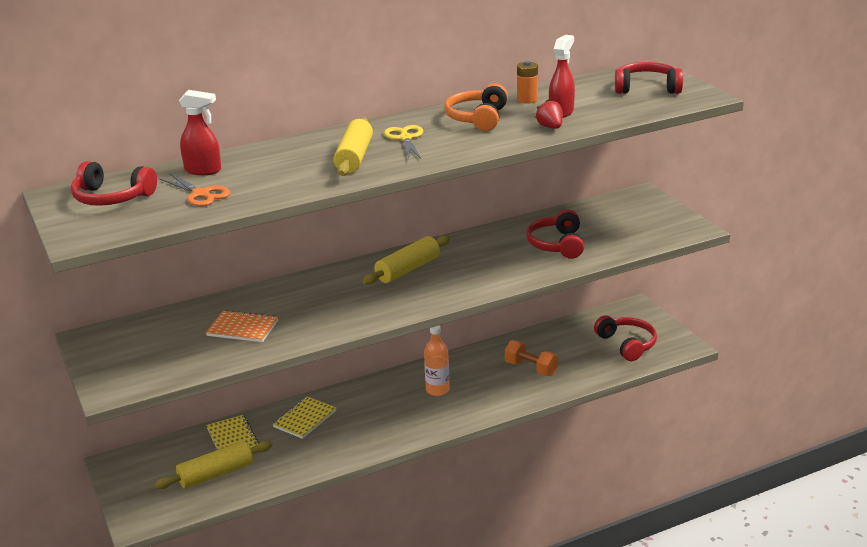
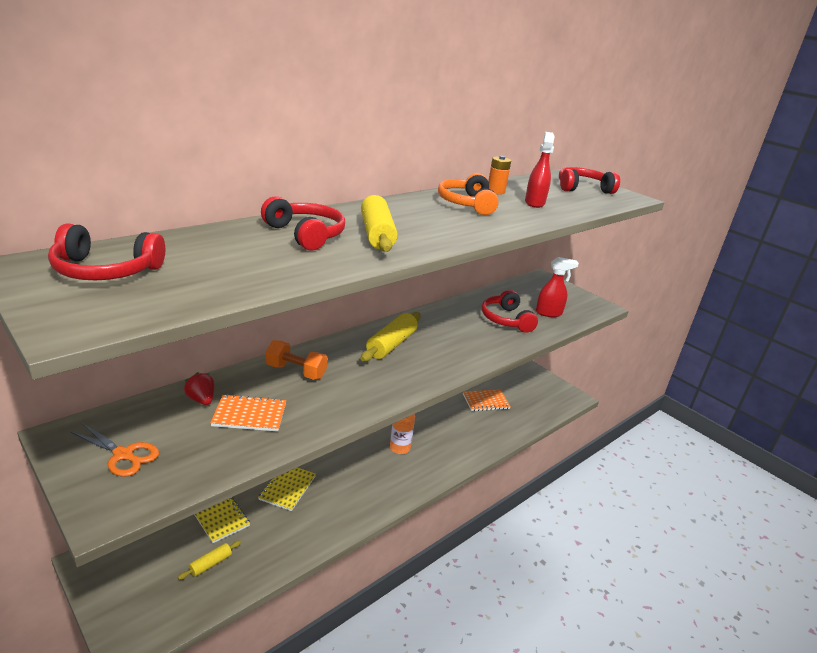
camera: 20 degrees left, 0 degrees up
(201, 194) = (224, 268): orange scissors -> orange scissors (123, 455)
(203, 170) = (214, 242): red spray bottle -> red spray bottle (549, 313)
(216, 474) = (210, 564): yellow rolling pin -> yellow rolling pin, size x0.53
(405, 138) = (414, 218): yellow scissors -> none
(531, 368) = (468, 422): orange dumbbell -> orange dumbbell (296, 371)
(550, 127) = (538, 214): red strawberry -> red strawberry (201, 399)
(564, 347) = (485, 401): none -> orange notebook
(627, 344) = (531, 397): red headphones -> red headphones (305, 234)

